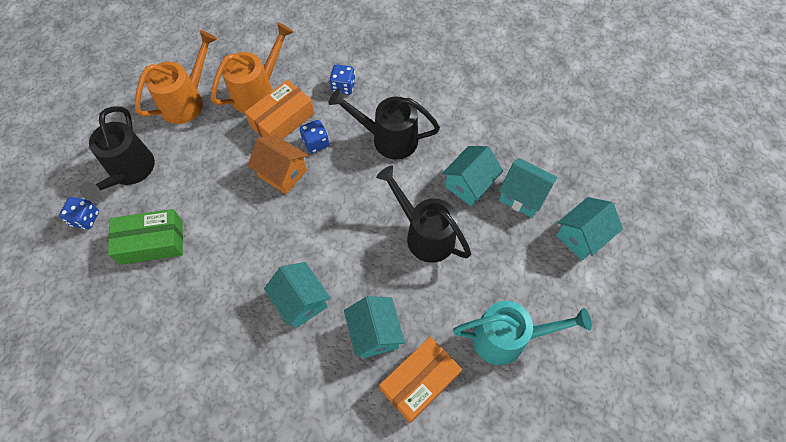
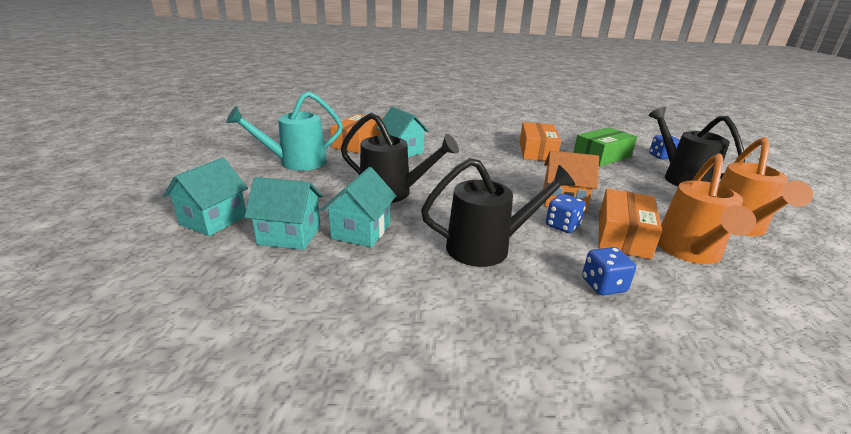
camera: 155 degrees right, 35 degrees down
(213, 280) = (537, 151): none -> orange box
(301, 302) = (466, 153): turquoise house -> none

